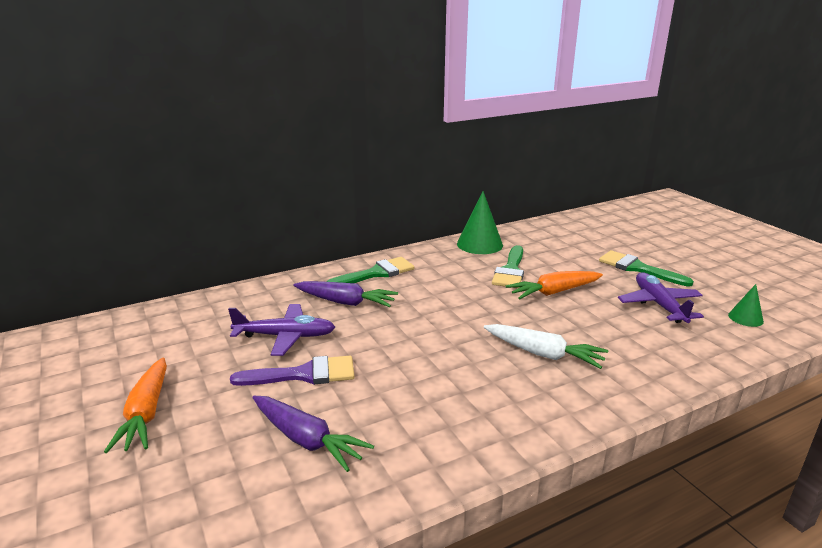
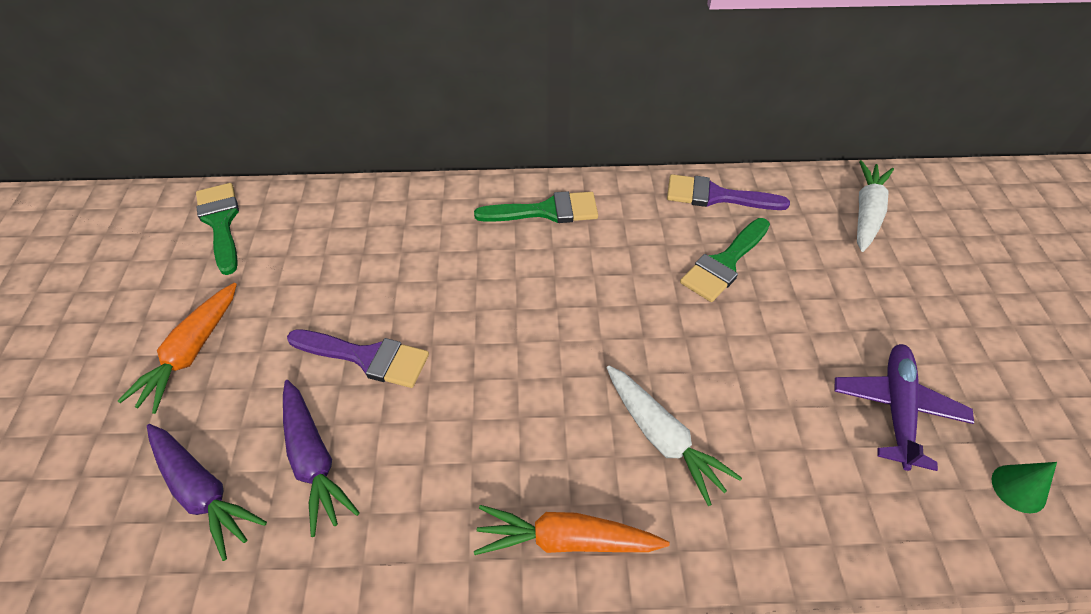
camera: 25 degrees right, 25 degrees up
(285, 336) = (381, 286): purple plane -> none
(345, 302) = (480, 251): purple carrot -> purple carrot (202, 492)
(479, 244) = (716, 196): green cone -> purple brush
(554, 292) = (757, 327): orange carrot -> orange carrot (566, 540)
(570, 233) = (866, 213): none -> white carrot
(638, 268) = (920, 322): green brush -> green brush (221, 223)

